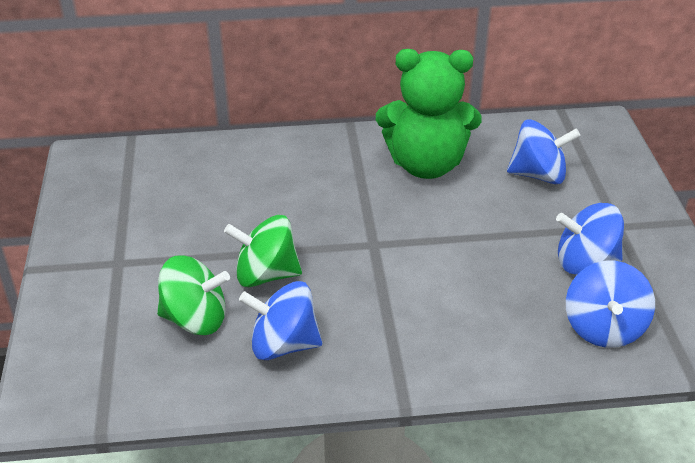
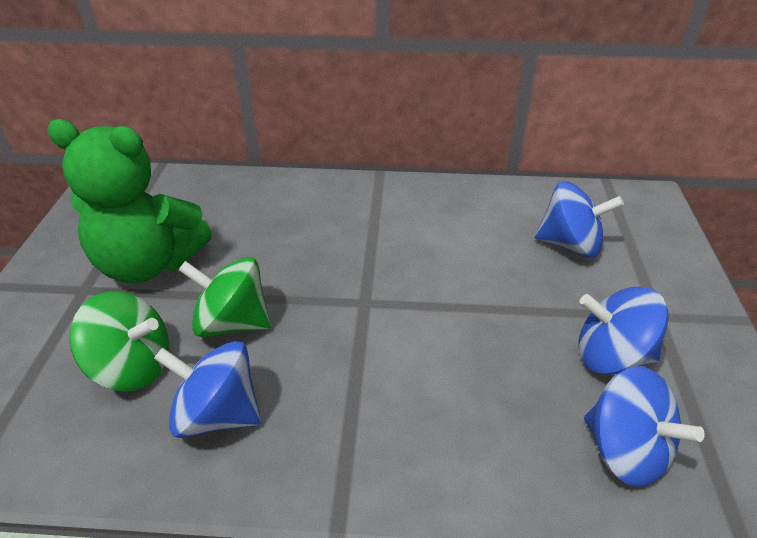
camera: 10 degrees right, 0 degrees up
(426, 165) = (447, 221): green teddy bear -> green teddy bear (148, 264)
(603, 327) = (625, 451): blue spinning top -> blue spinning top turned 60 degrees counterclockwise

